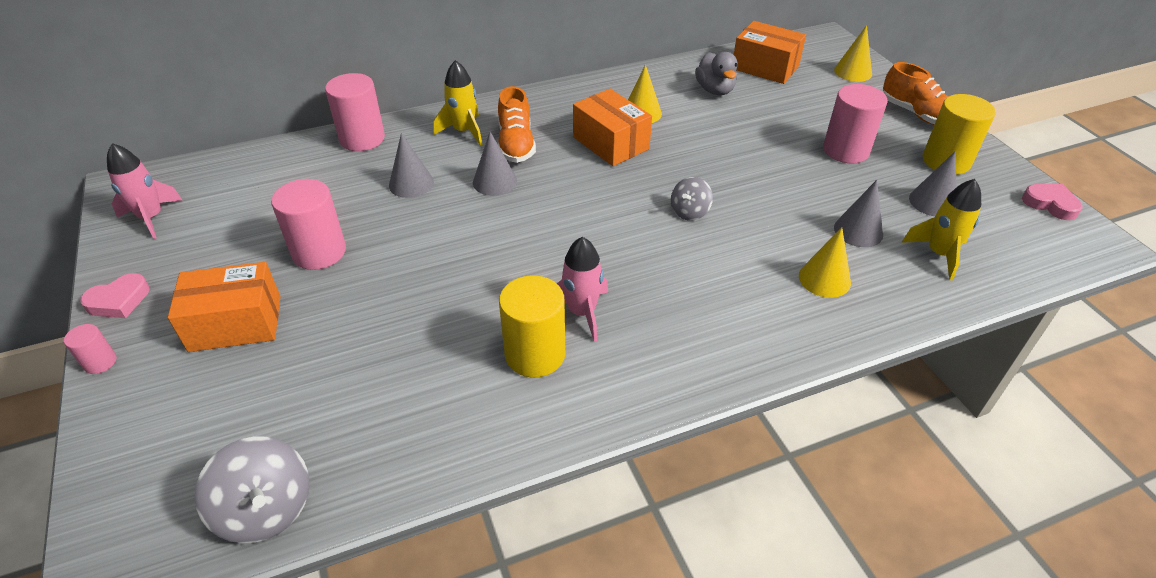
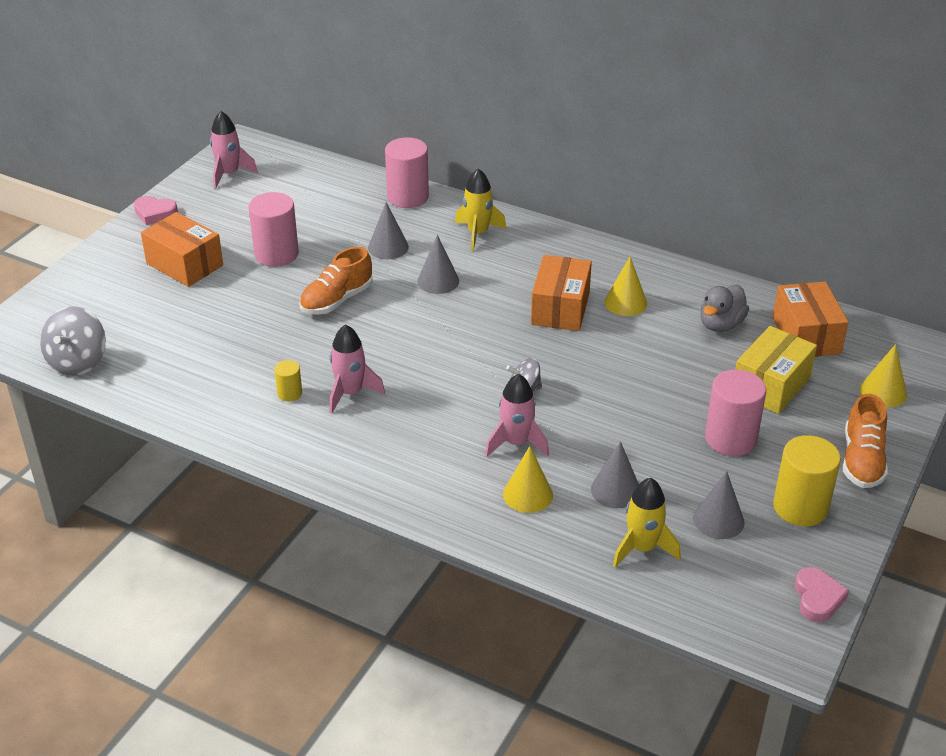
camera: 50 degrees right, 5 degrees down
(100, 362) = (108, 240): pink cylinder -> none
(516, 144) = (495, 265): orange shoe -> orange shoe (336, 300)
(535, 354) = (289, 393): yellow cylinder -> yellow cylinder, size x0.50
(753, 251) = (516, 443): none -> pink rocket
(803, 106) = (771, 385): none -> yellow box

